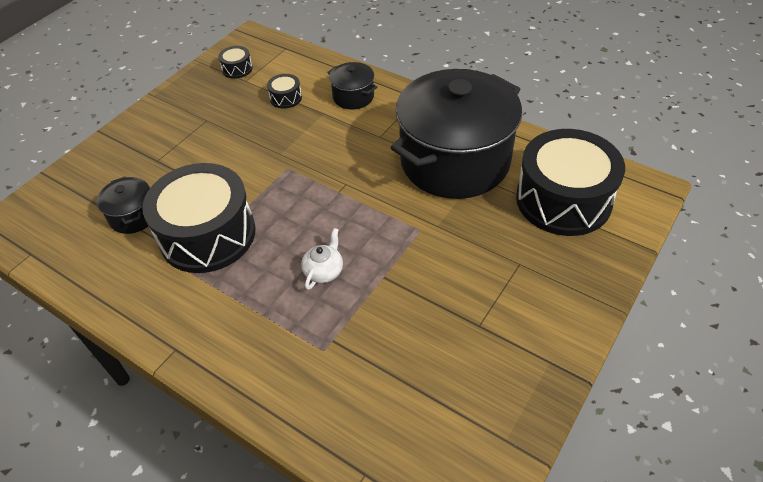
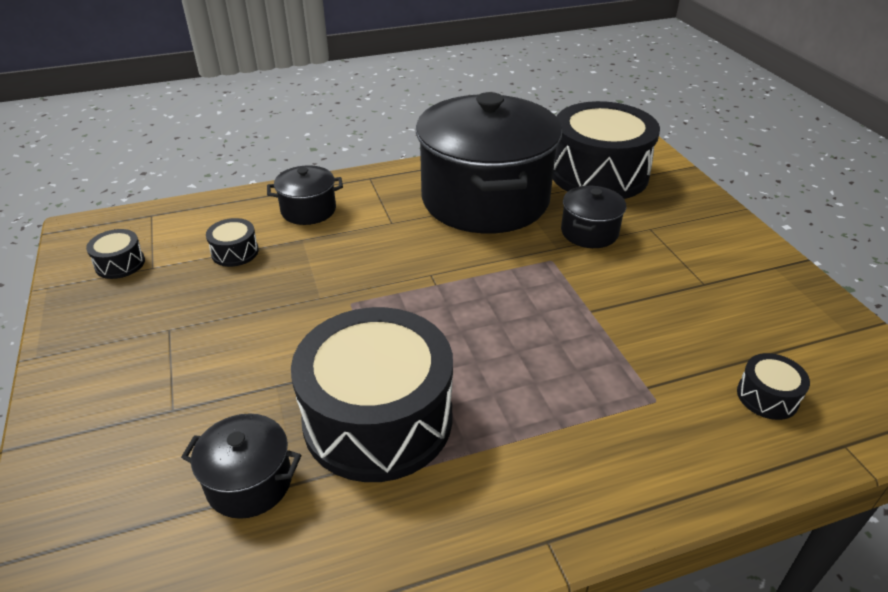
camera: 55 degrees left, 10 degrees down
(324, 271) = (542, 347): white teapot -> none
(378, 410) = (767, 396): none -> black drum
(475, 233) = (589, 232): none -> black pot

